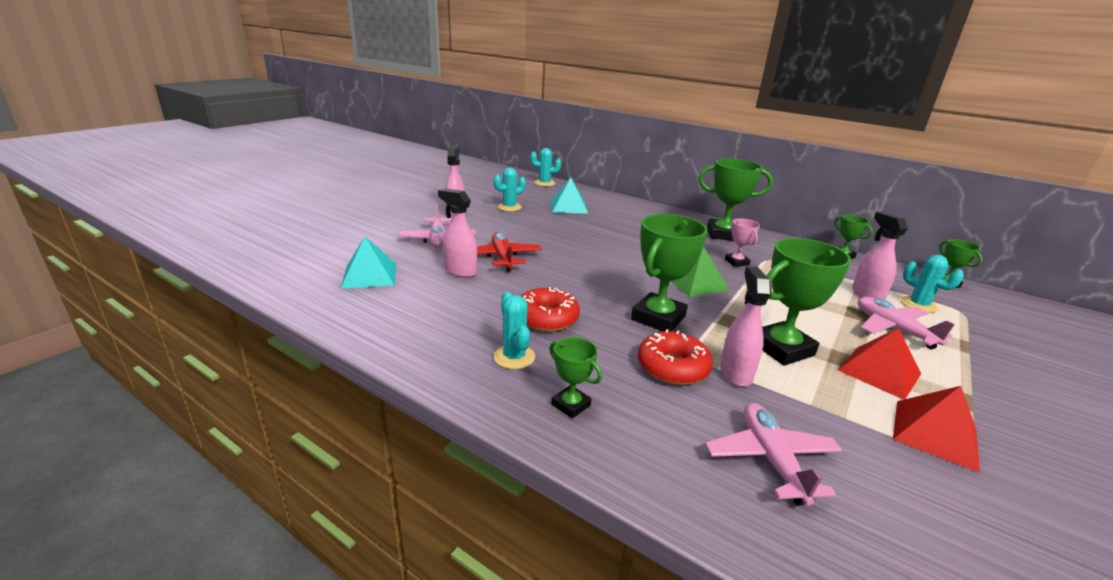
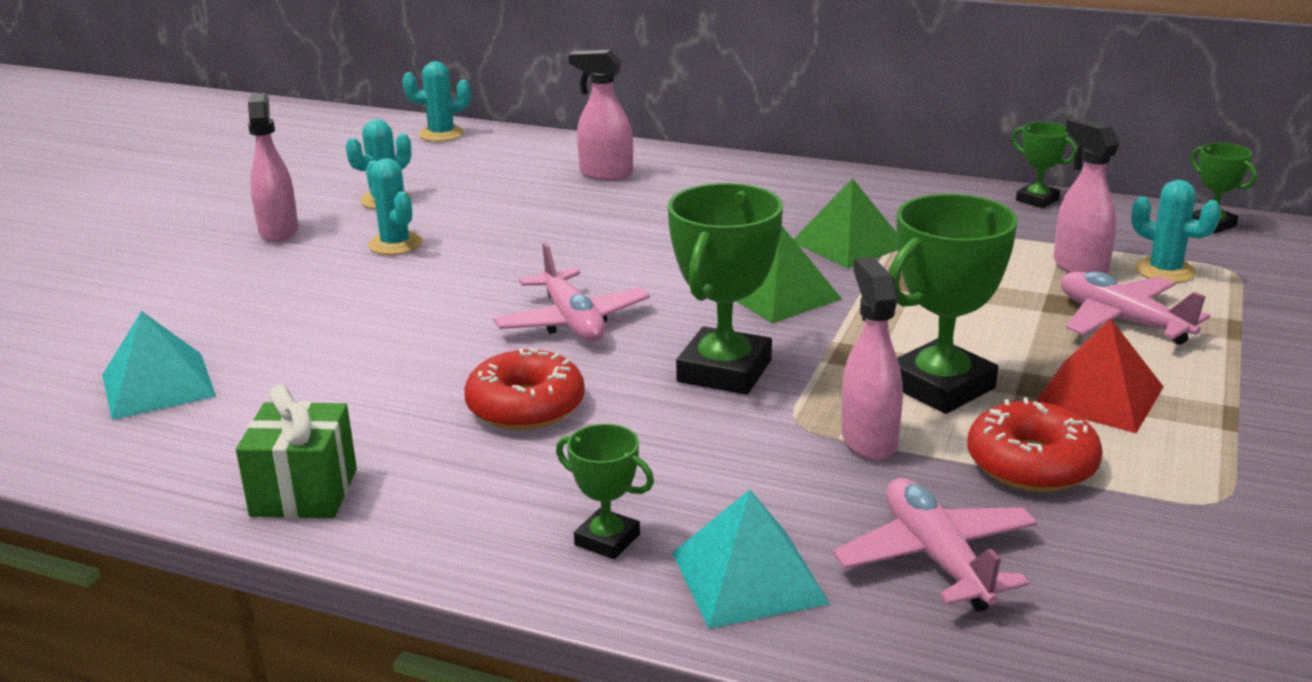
camera: 10 degrees left, 0 degrees up
(416, 344) = (304, 492): none -> green gift
(438, 239) = (264, 291): pink plane -> pink plane (572, 321)
(460, 271) = (334, 348): pink spray bottle -> pink spray bottle (605, 174)
(502, 258) = (407, 308): red plane -> none
(514, 357) = (488, 482): turquoise cactus -> turquoise cactus (395, 244)
(568, 206) = (505, 180): turquoise pyramid -> turquoise pyramid (748, 577)
(672, 367) = (763, 450): red donut -> red donut (1031, 464)
(723, 234) = (818, 191): green trophy -> none
(736, 262) = (849, 243): pink trophy -> green pyramid
(935, 434) = (1179, 475): red pyramid -> none

